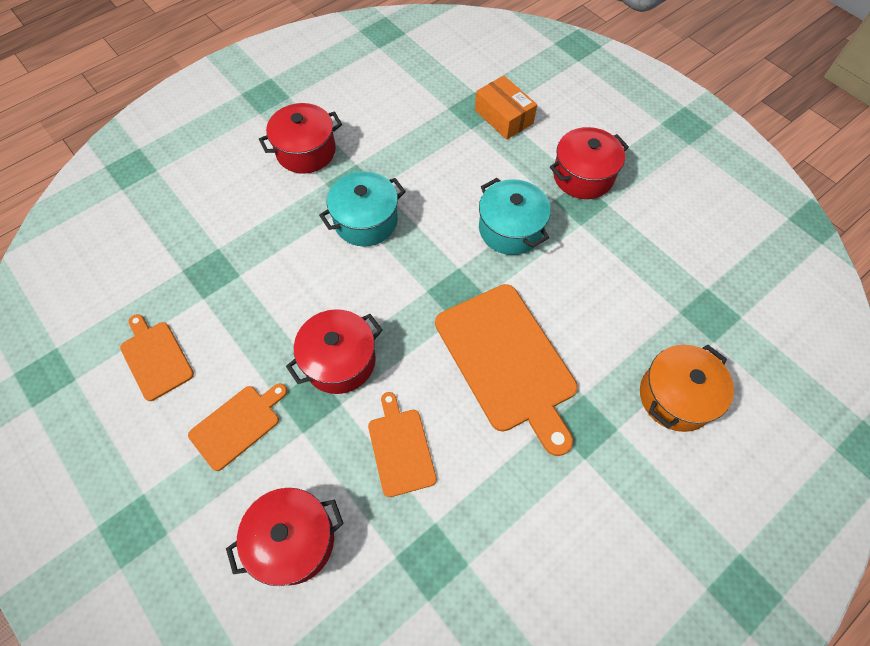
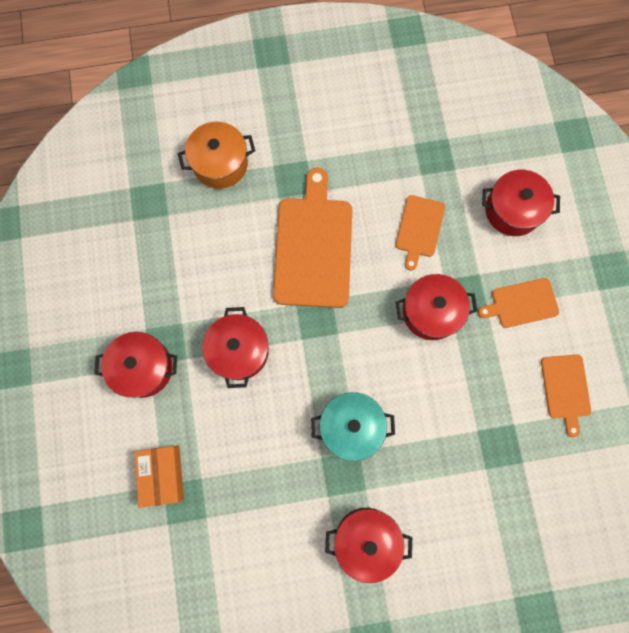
camera: 150 degrees left, 15 degrees up
(510, 229) = (239, 351): turquoise pot -> red pot

